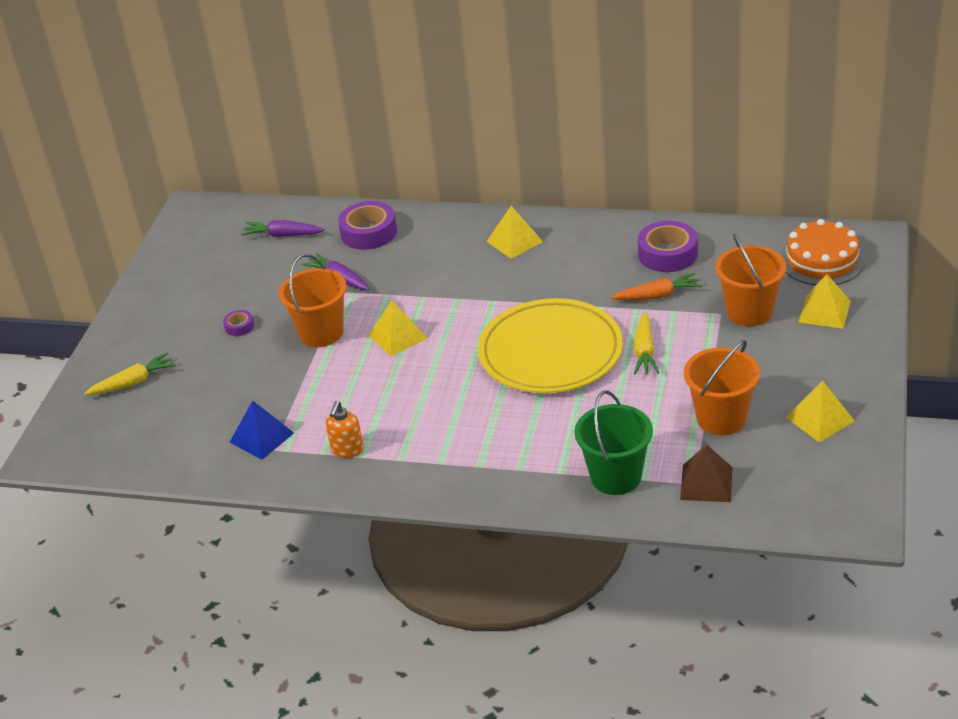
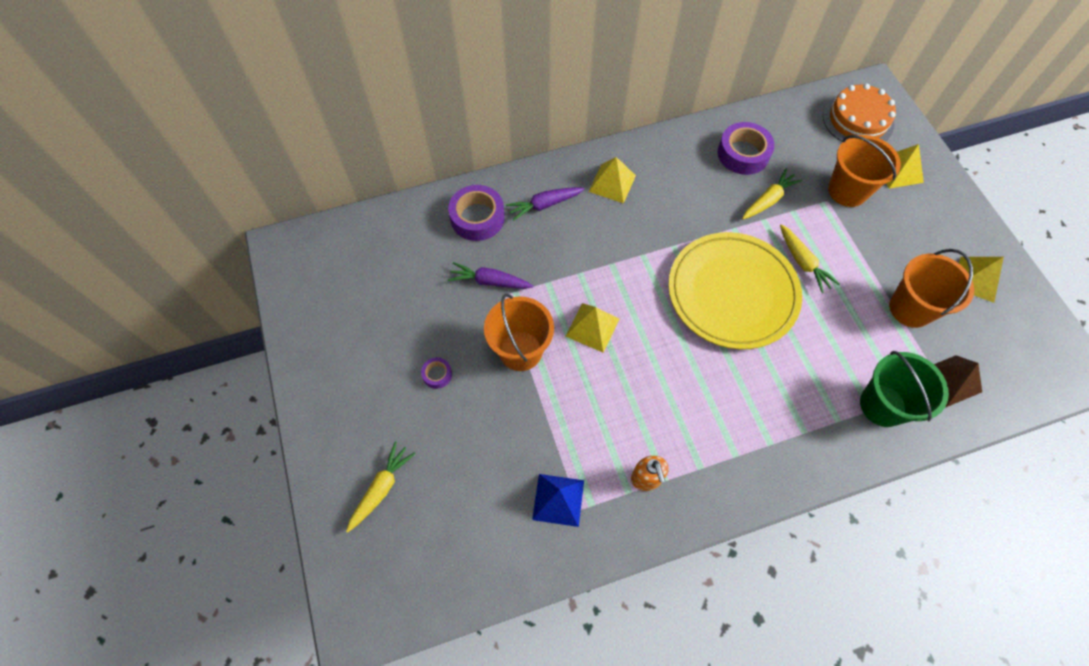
camera: 35 degrees left, 25 degrees up
(283, 235) = (398, 249): purple carrot -> purple carrot (544, 205)
(657, 295) = (768, 200): orange carrot -> yellow carrot

